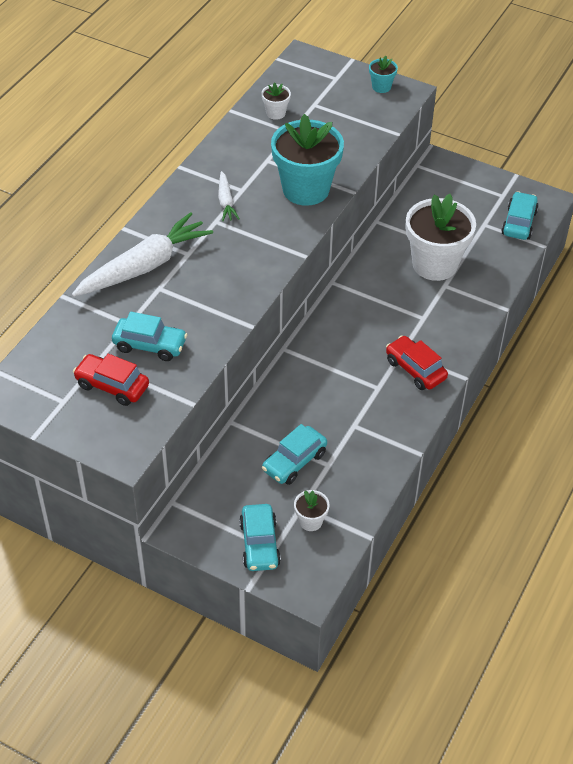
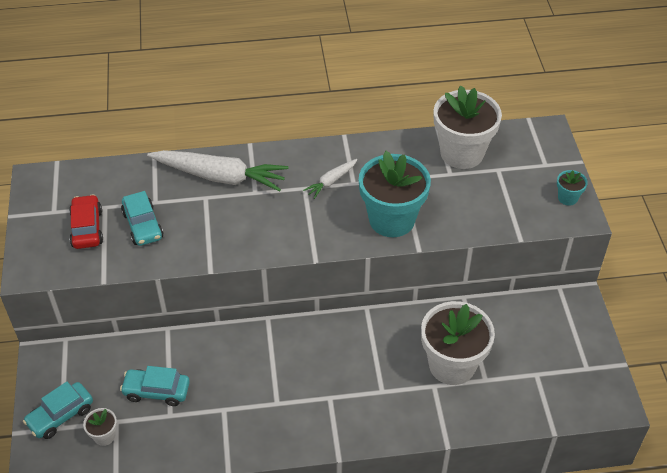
camera: 55 degrees right, 0 degrees up
(275, 113) = (462, 153): white flower pot -> white flower pot, size x2.29
(415, 369) = (318, 418): red car -> none
(519, 223) = (564, 399): turquoise car -> none

